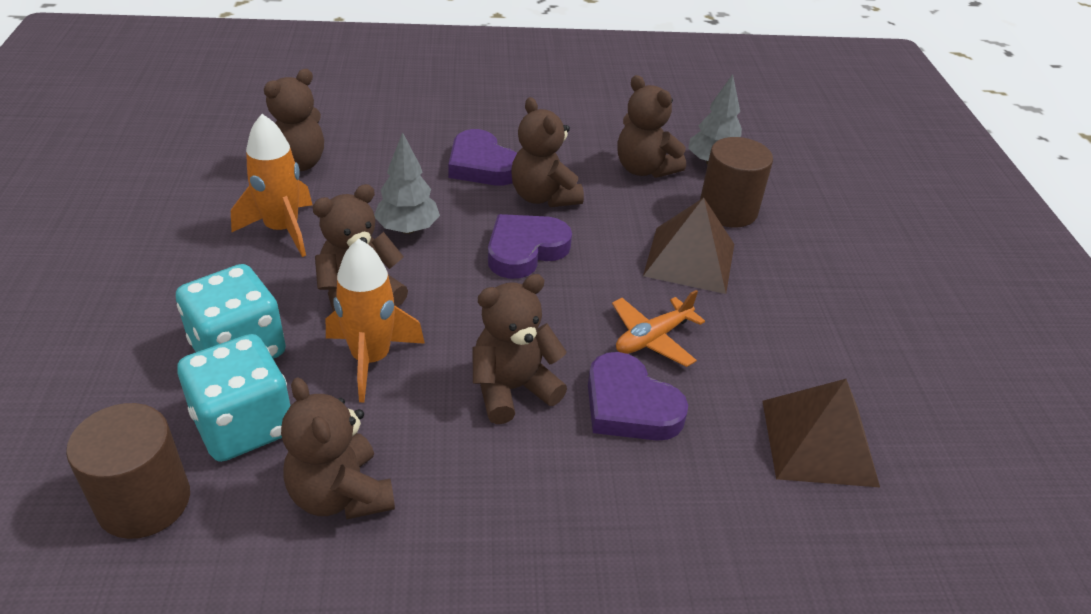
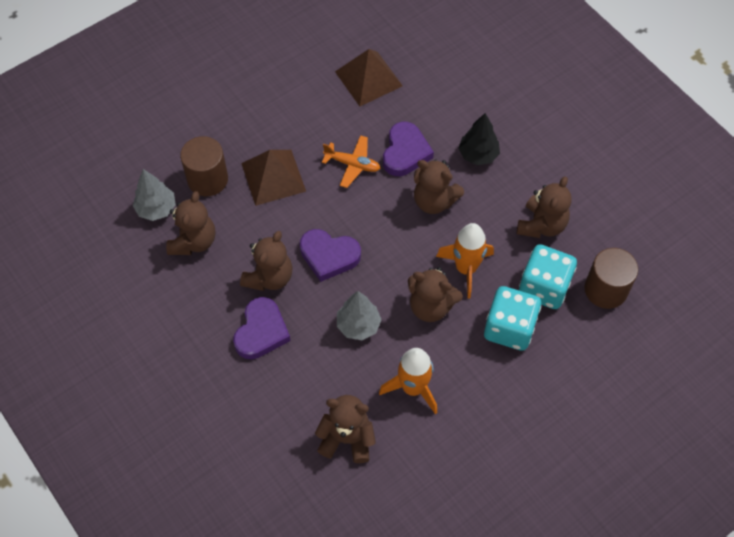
camera: 120 degrees left, 20 degrees up
(550, 496) = (478, 155): none -> black tree

